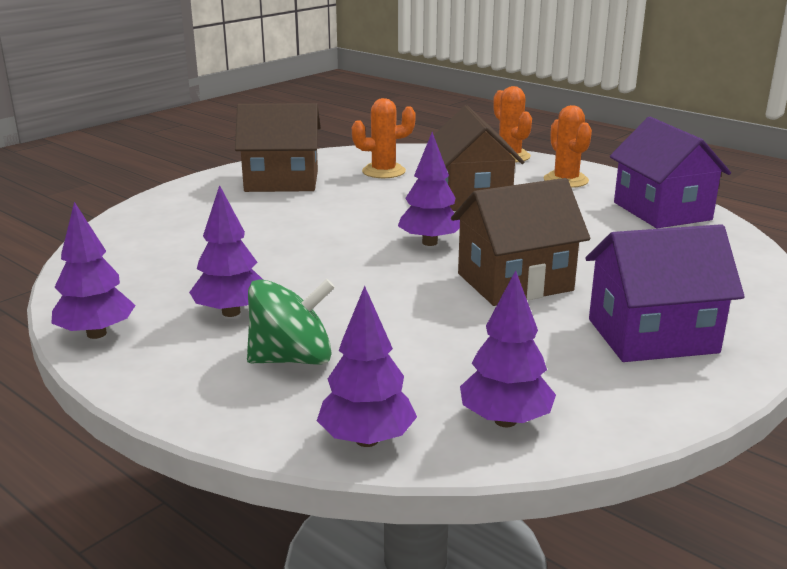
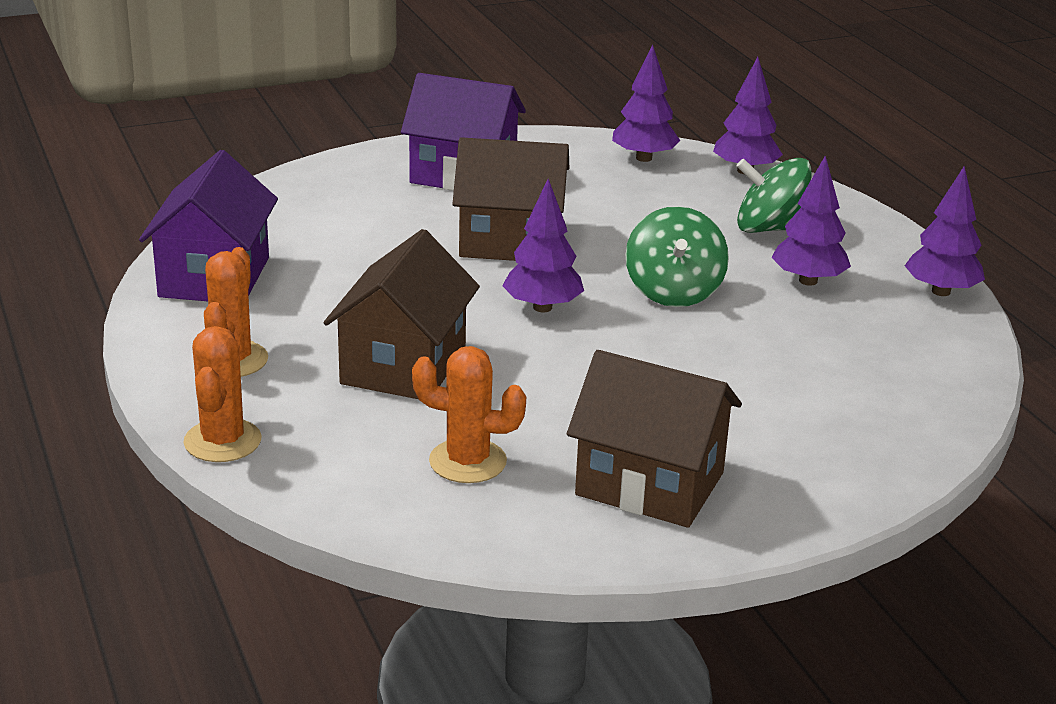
camera: 155 degrees left, 5 degrees up
(343, 275) = (673, 292): none -> green spinning top

